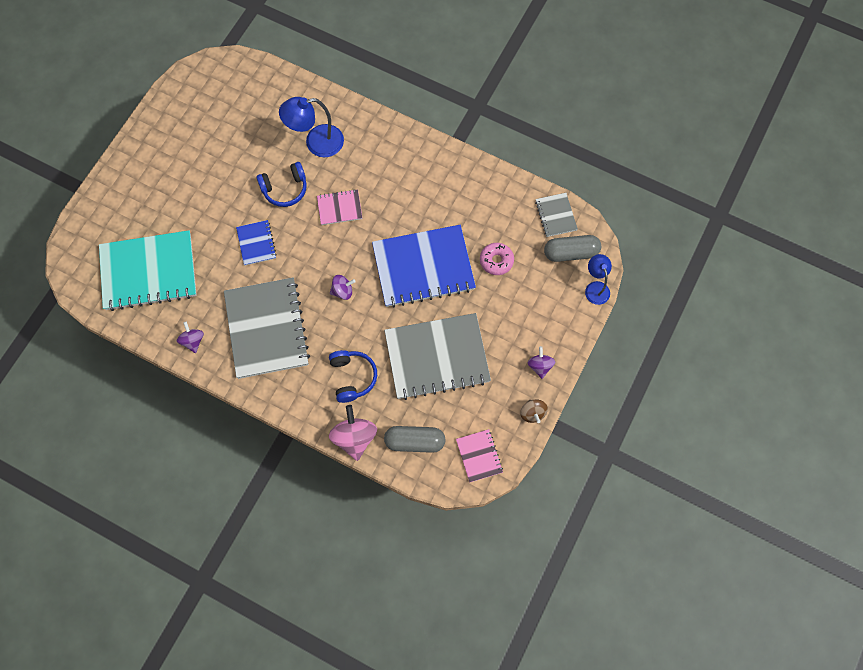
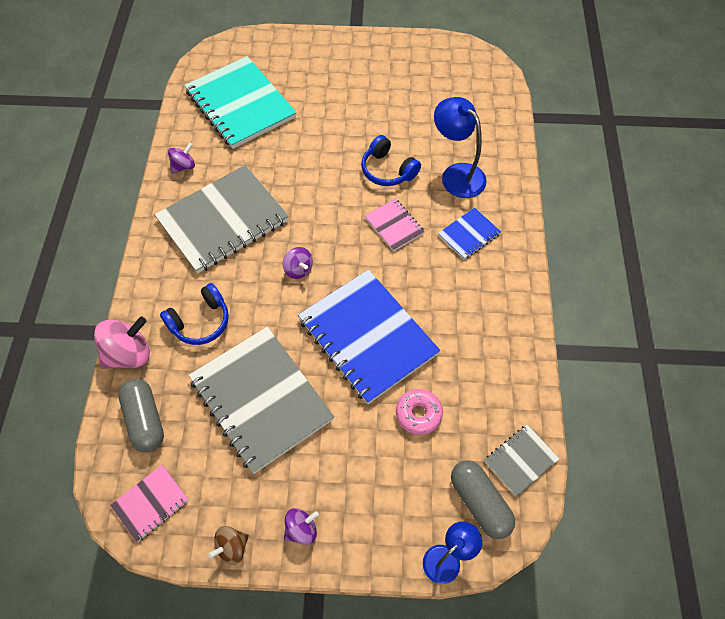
camera: 65 degrees right, 10 degrees down
(256, 243) = (314, 172): blue notebook -> blue notebook (469, 234)

